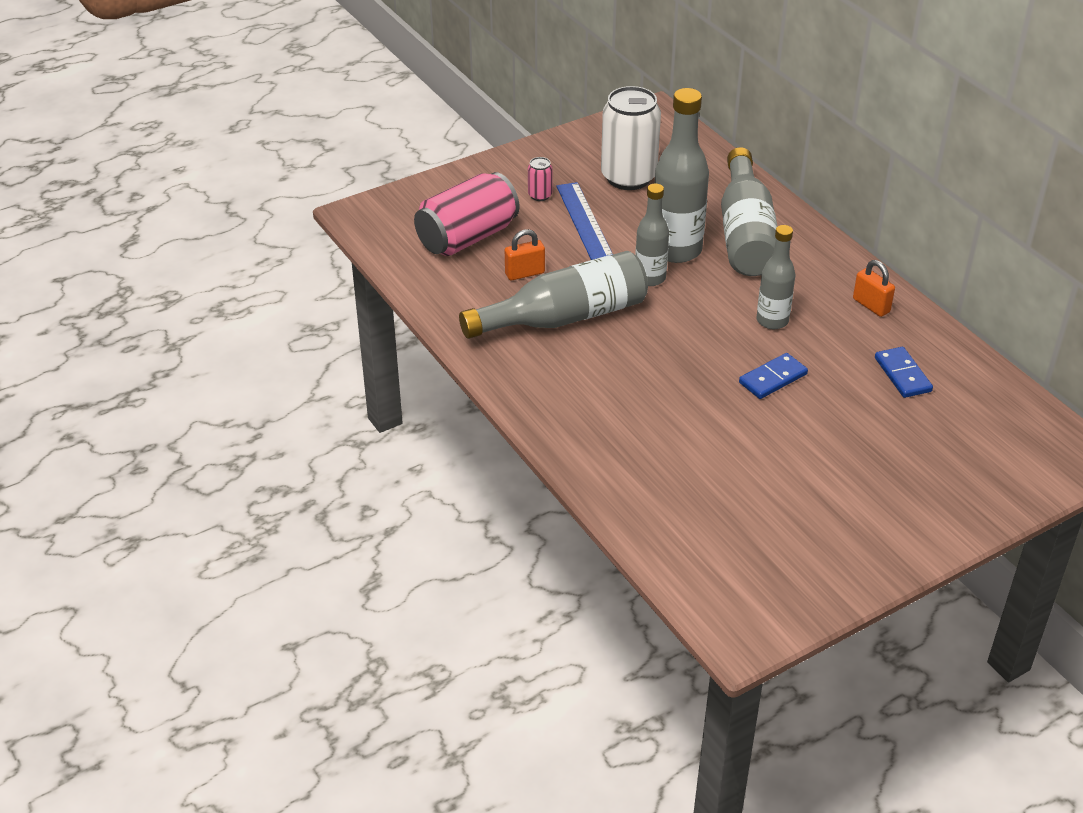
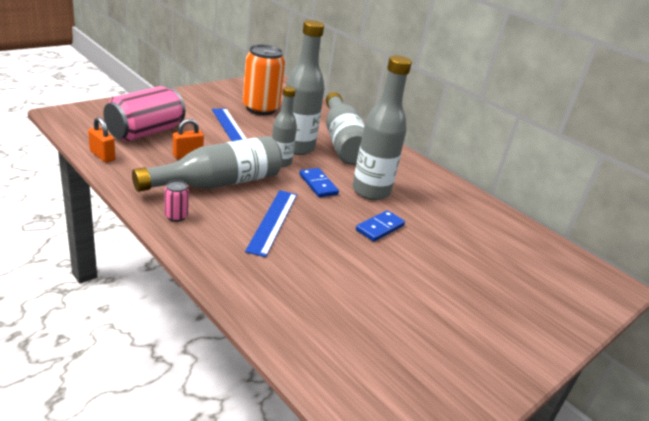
camera: 15 degrees left, 10 degrees down
(540, 195) = (200, 113): pink can -> pink can (176, 216)
(628, 177) = (260, 108): white can -> orange can
(633, 373) = (273, 221): none -> blue ruler
(772, 321) = (371, 191): grey bottle -> grey bottle, size x1.67
(871, 305) = (435, 185): orange padlock -> orange padlock (102, 156)
(902, 375) = (470, 227): blue domino -> blue domino (318, 184)

